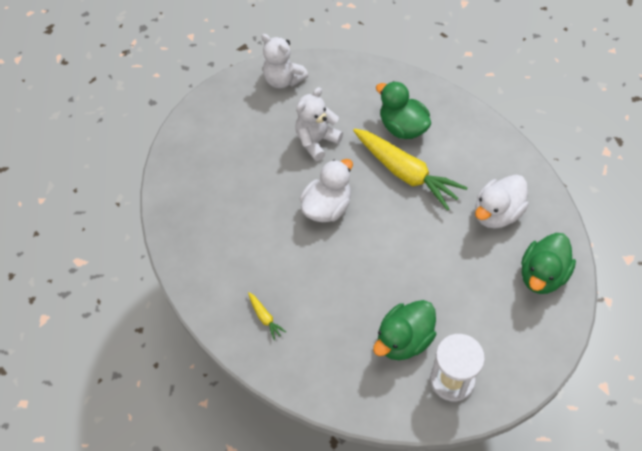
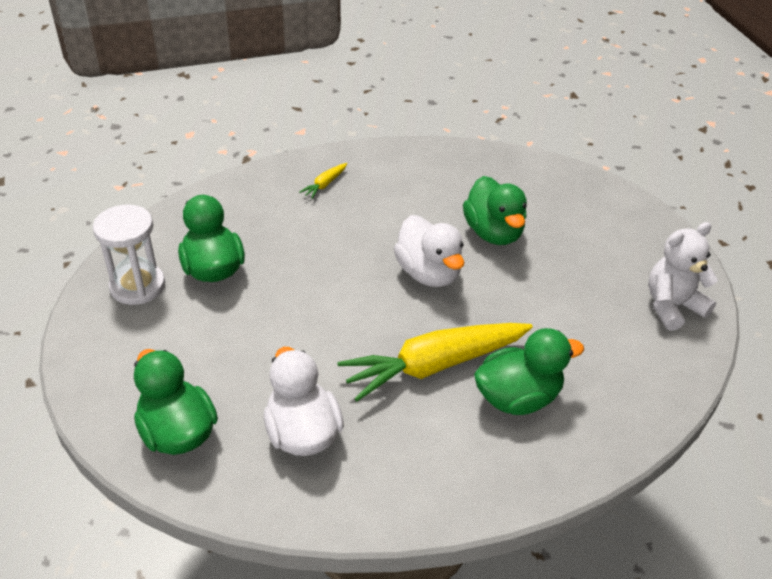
camera: 110 degrees right, 15 degrees down
(263, 187) = (493, 233): none -> green duck
(265, 317) = (325, 184): yellow carrot -> yellow carrot turned 45 degrees counterclockwise
(317, 141) = (540, 300): white teddy bear -> none

